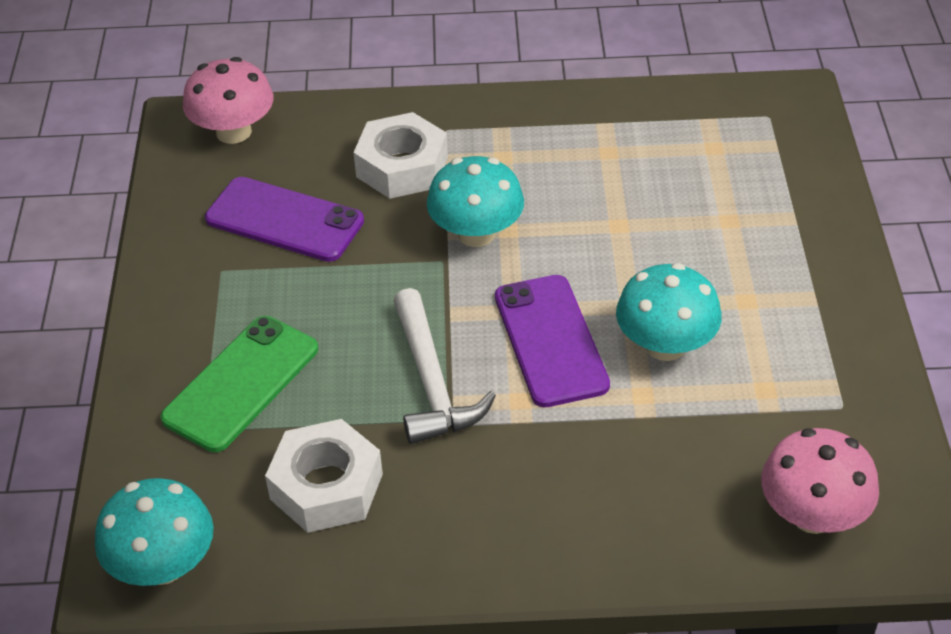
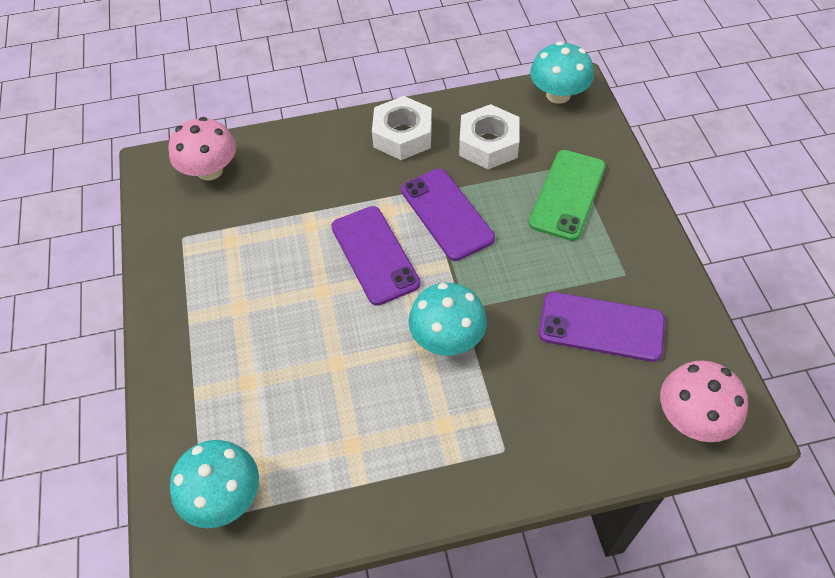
camera: 170 degrees right, 10 degrees up
(402, 167) = (528, 399): white nut -> white nut (403, 135)
(432, 382) = (446, 214): white hammer -> purple phone
(665, 345) = (296, 263): turquoise mushroom -> turquoise mushroom (224, 496)

